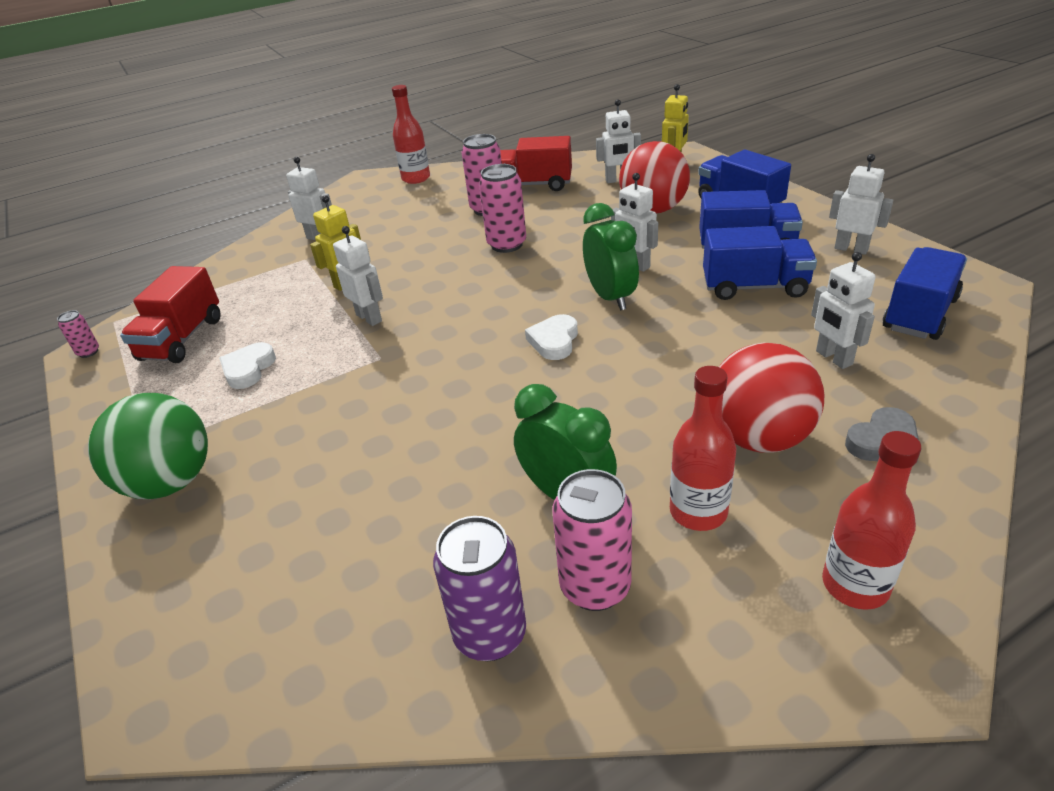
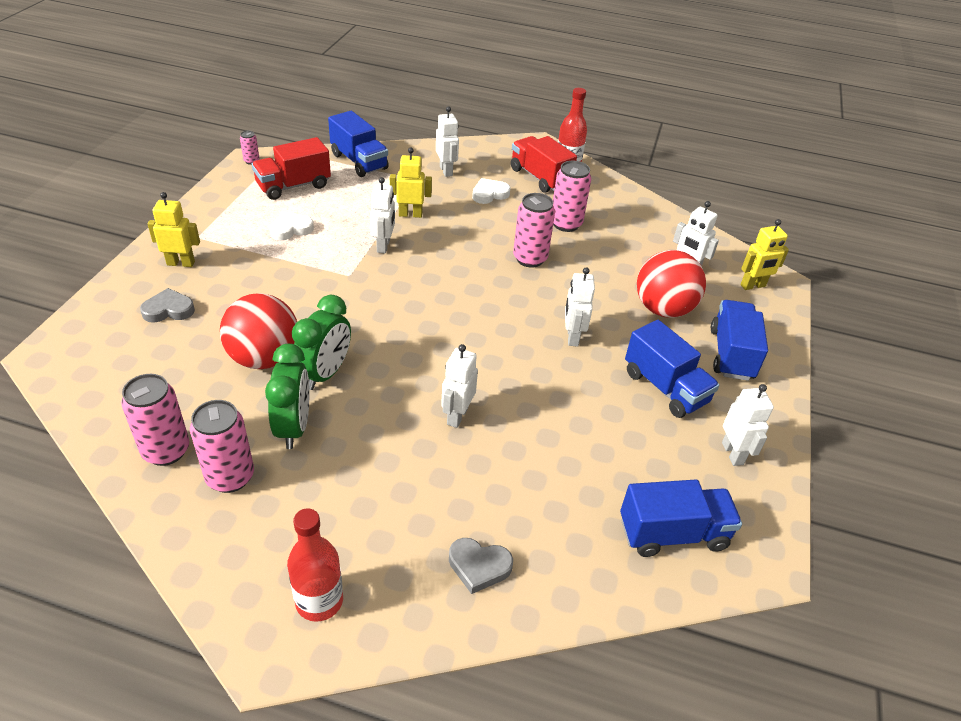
camera: 40 degrees right, 5 degrees up
(170, 482) = (181, 263): green ball -> yellow robot
(238, 528) = (168, 310): none -> grey heart
(490, 634) = (166, 451): purple can -> pink can
(533, 185) = (626, 227): red truck -> red truck (540, 177)
(554, 341) = (439, 343): white heart -> white heart (489, 194)
(610, 297) = (517, 344): green clock -> green clock (325, 373)
(698, 512) = (327, 495): red bottle -> none
(754, 287) = (611, 417): blue truck -> blue truck (359, 161)
(759, 437) = (425, 495): red ball -> red ball (264, 358)
(833, 358) = (557, 501): white robot -> white robot (457, 416)

